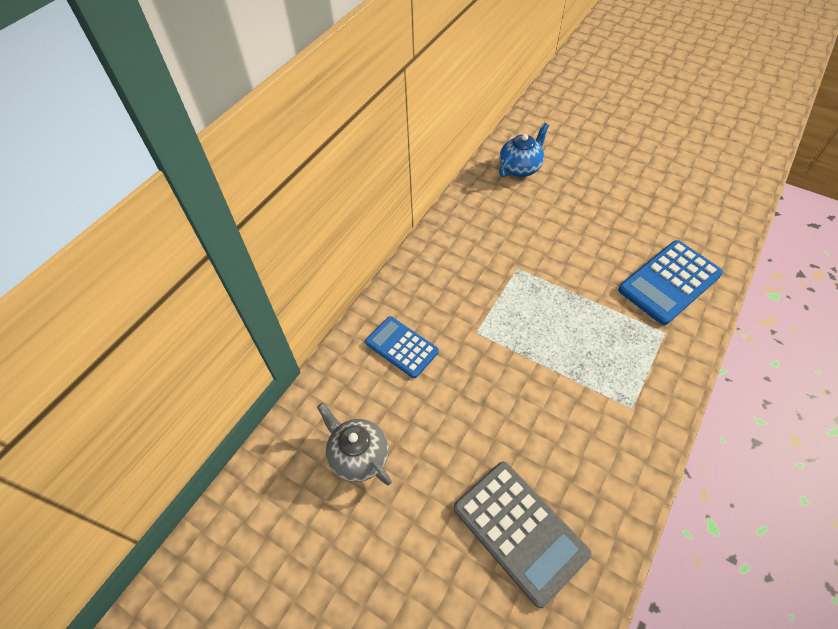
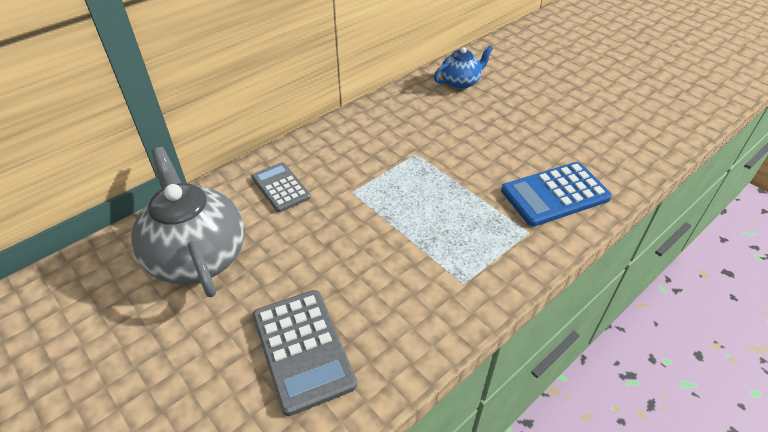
camera: 15 degrees right, 10 degrees down
(358, 456) = (197, 256): grey teapot -> grey teapot, size x1.82
(402, 347) = (281, 187): blue calculator -> grey calculator

